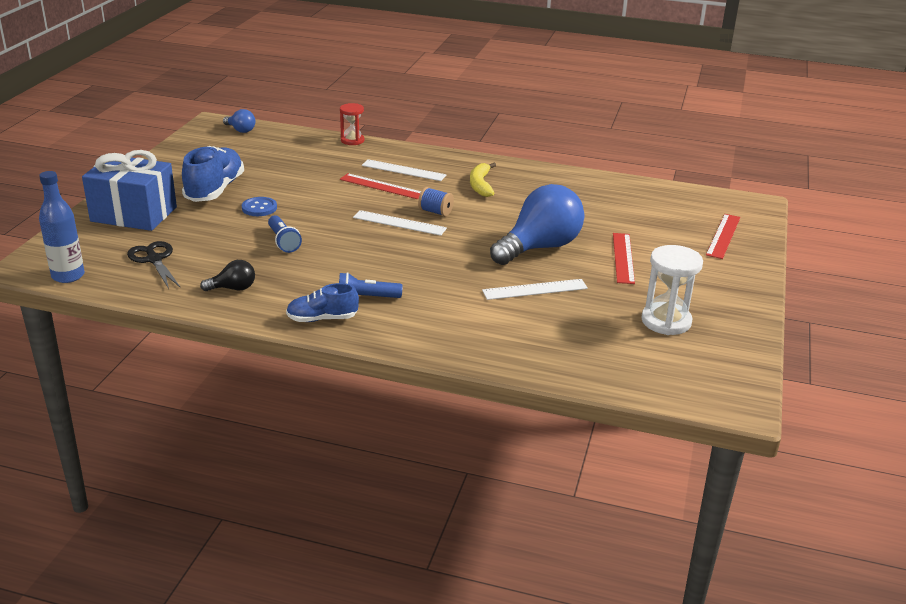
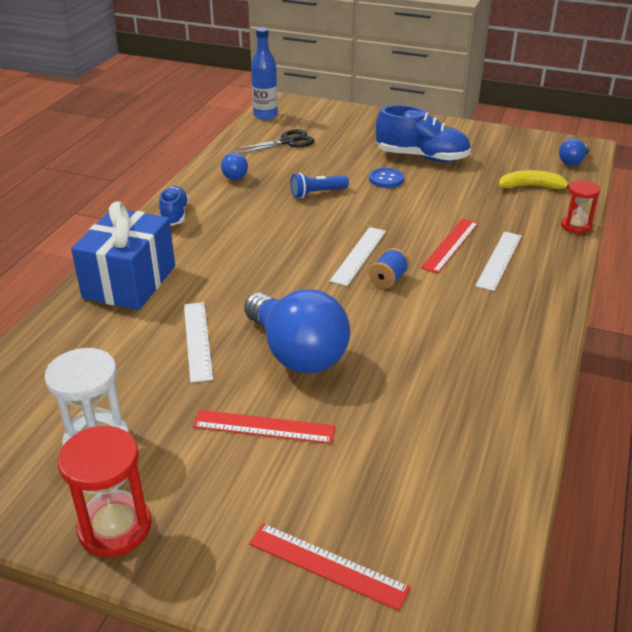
camera: 95 degrees right, 5 degrees up
(134, 214) = (368, 128): blue gift -> blue gift (129, 282)
(233, 288) = (234, 175): black light bulb -> blue light bulb
(366, 298) = (204, 236): blue flashlight -> none
(481, 185) = (470, 317): yellow banana -> yellow banana (532, 187)
(735, 304) = (115, 527): none -> red hourglass

